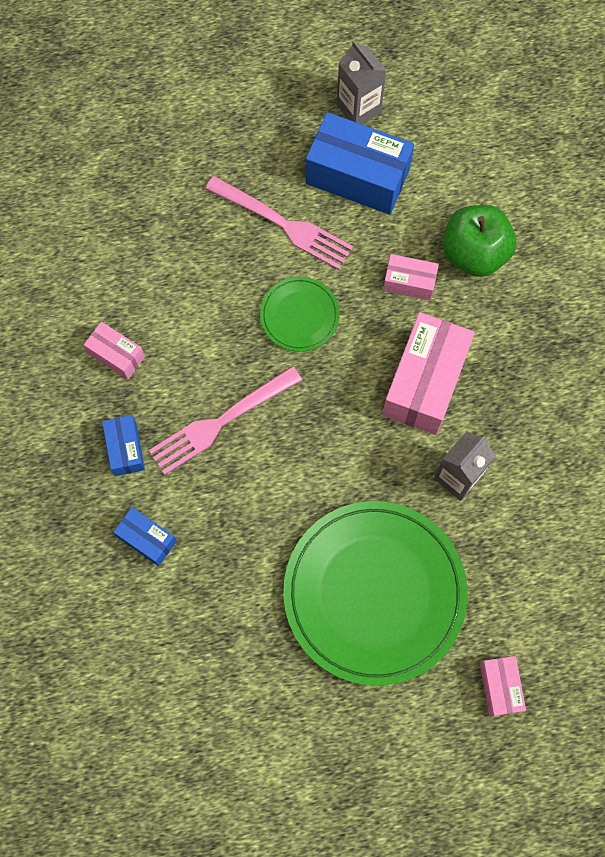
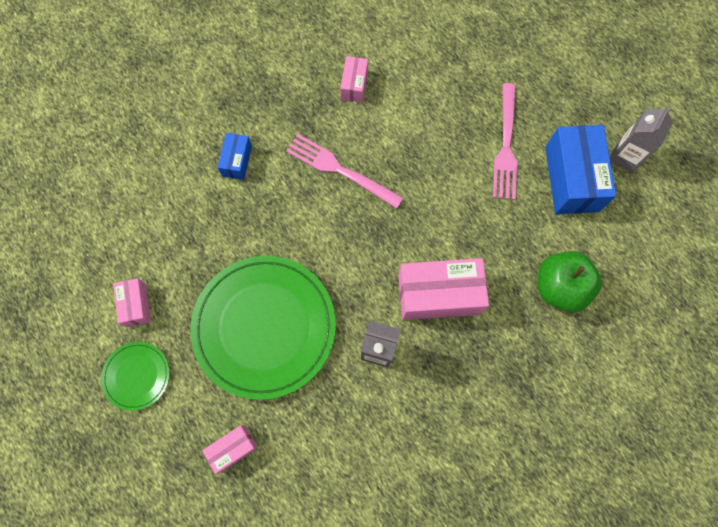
camera: 65 degrees right, 0 degrees up
(125, 449) = (292, 120): blue box -> none
(299, 315) = (443, 186): green plate -> green plate (137, 376)
(409, 283) = (509, 250): pink box -> pink box (136, 305)

